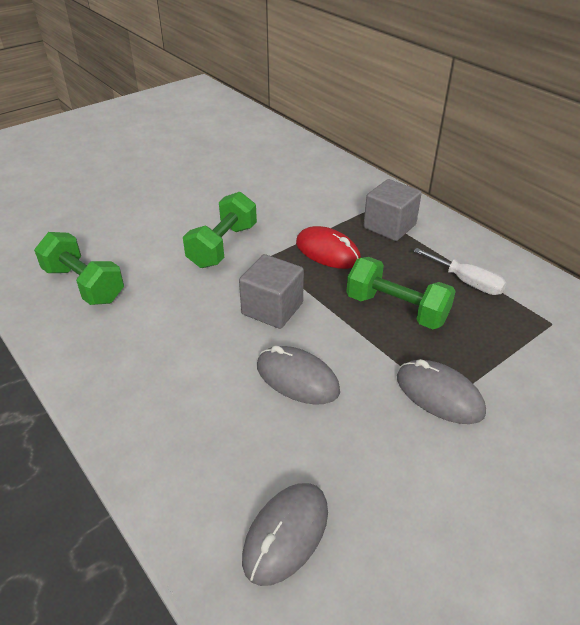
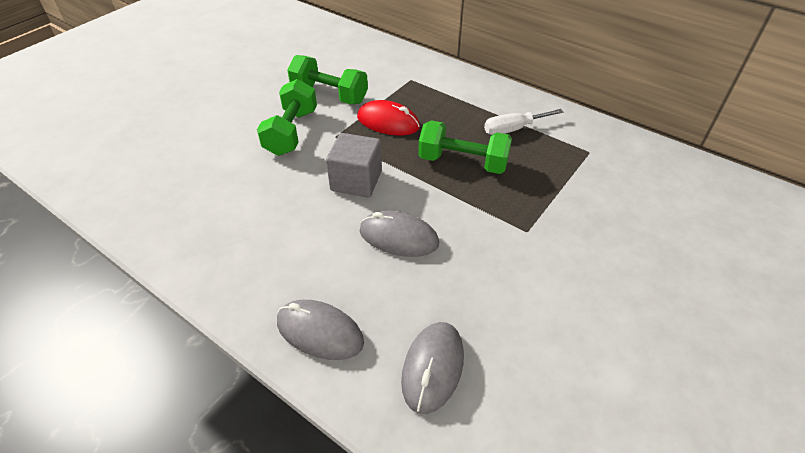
camera: 15 degrees left, 5 degrees up
(84, 285) = (170, 190): green dumbbell -> green dumbbell (329, 95)
(389, 226) = (434, 91): grey cube -> none
(439, 395) = (519, 227): grey mouse -> grey mouse (320, 332)
(467, 282) = (513, 129): white screwdriver -> white screwdriver turned 135 degrees clockwise

